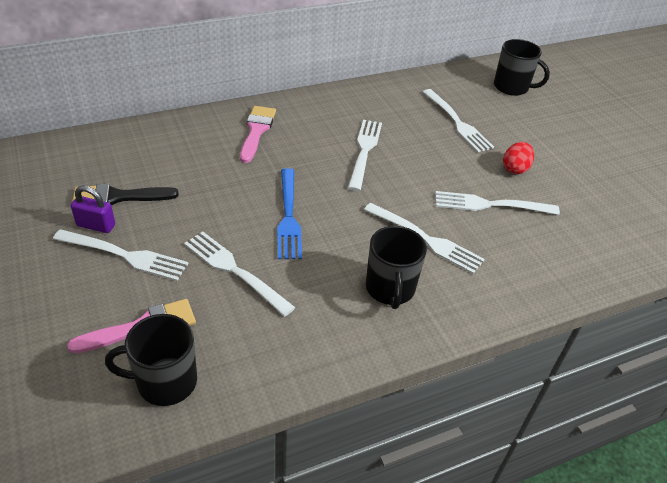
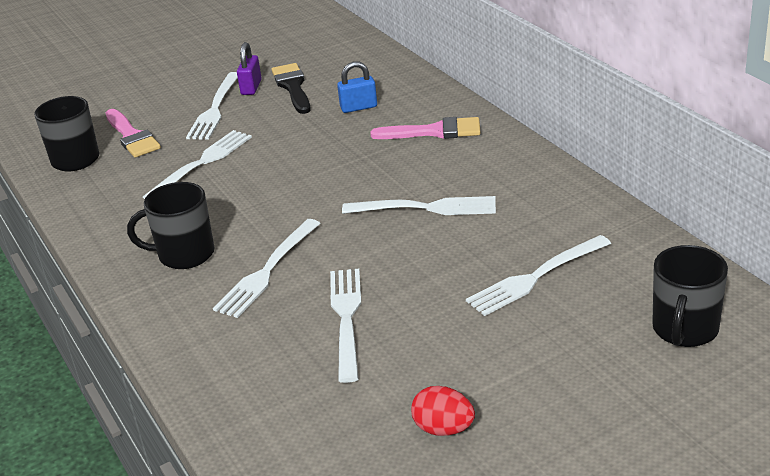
camera: 90 degrees right, 10 degrees down
(189, 162) = (358, 107): none -> blue padlock
(288, 216) = (286, 177): blue fork -> none
(515, 169) = (439, 339): red egg -> red egg (443, 429)

